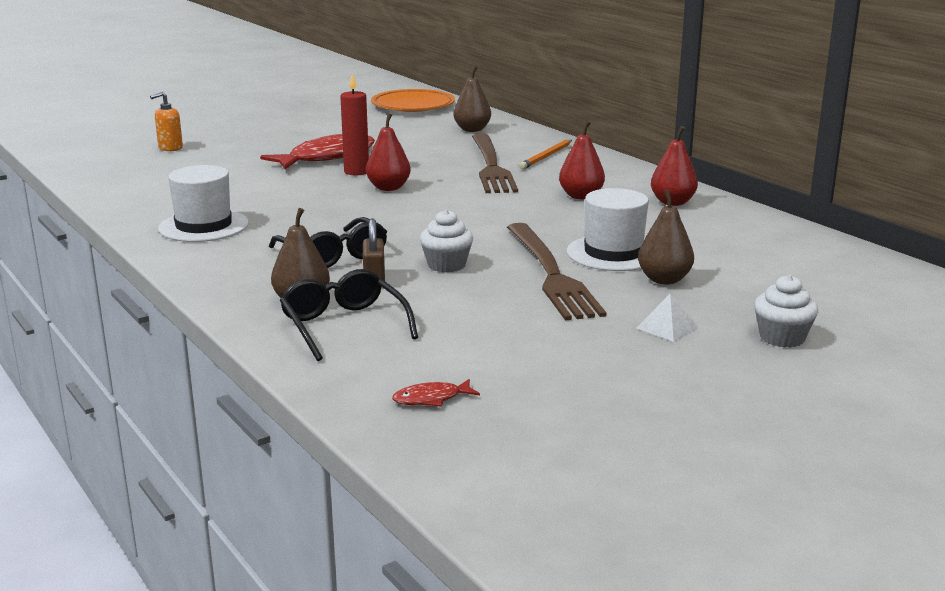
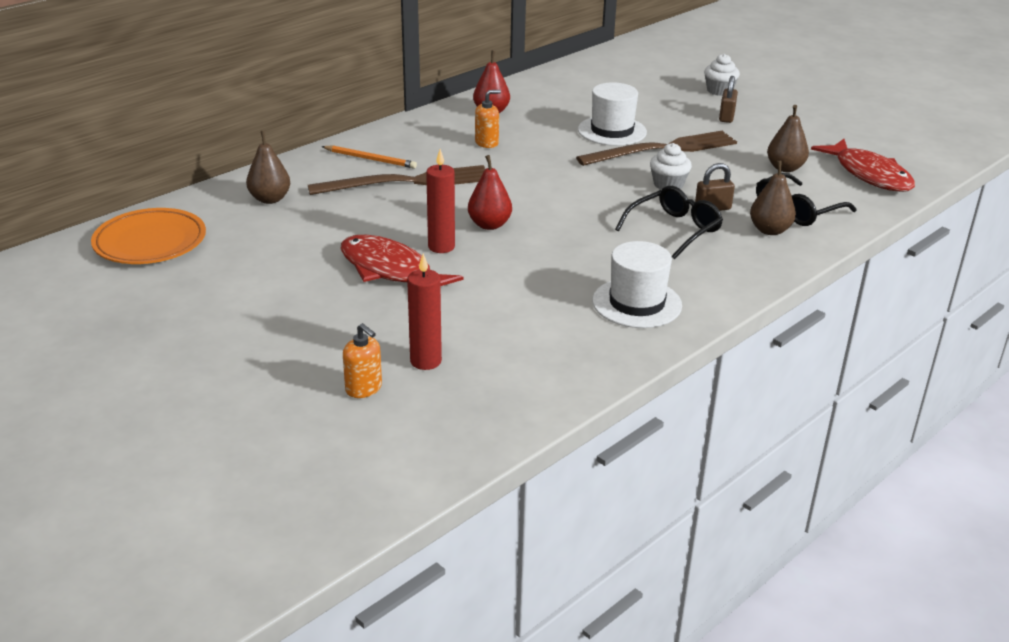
camera: 100 degrees left, 10 degrees up
(186, 162) = (425, 361): none -> red candle
(431, 399) = (869, 175): red fish -> red fish, size x2.33
(581, 196) = (487, 143): red pear -> orange soap dispenser
(664, 279) = (652, 117): brown pear -> brown pear (785, 168)
(667, 327) = (726, 117): white pyramid -> brown padlock

